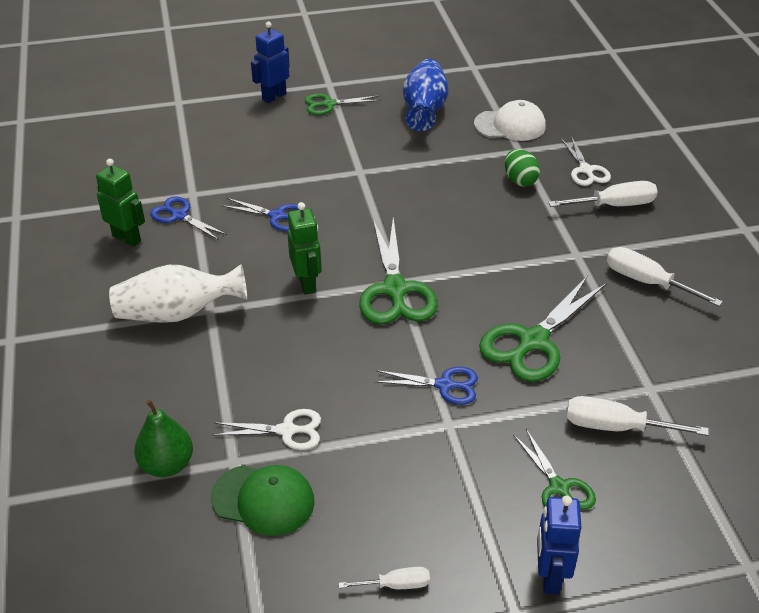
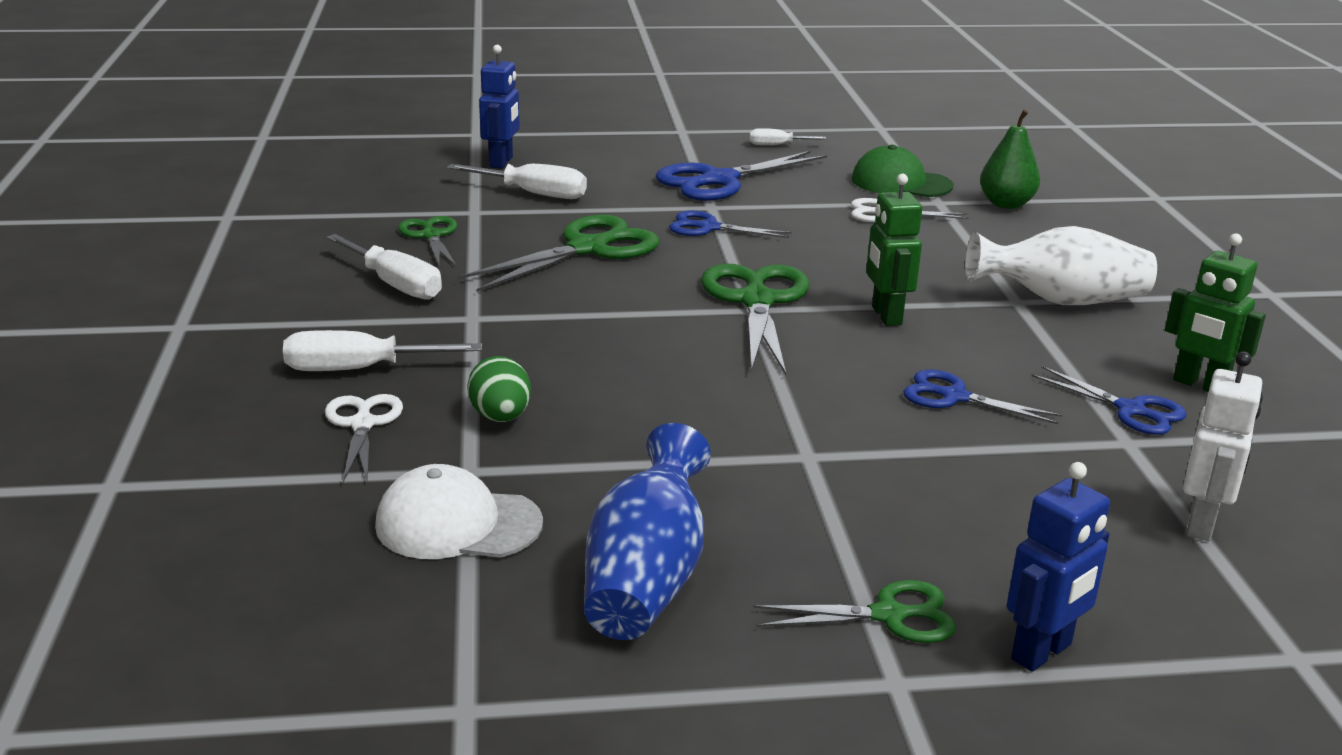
camera: 175 degrees left, 15 degrees down
(181, 151) = (1201, 524): none -> white robot
(449, 479) = (719, 180): none -> blue scissors
(550, 576) = (646, 140): blue robot -> blue robot (502, 162)
(559, 487) = (614, 171): green scissors -> green scissors (431, 236)

